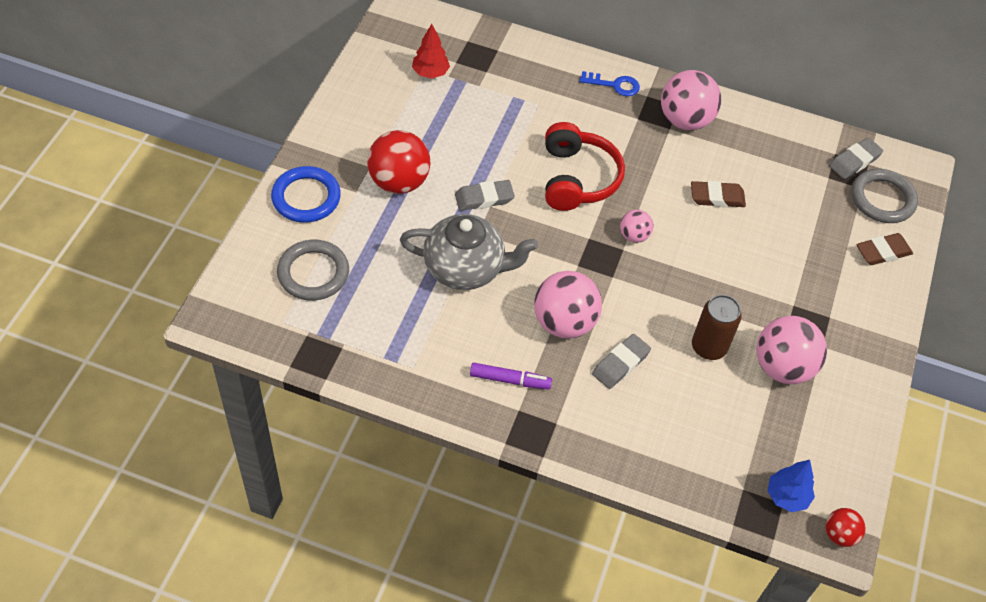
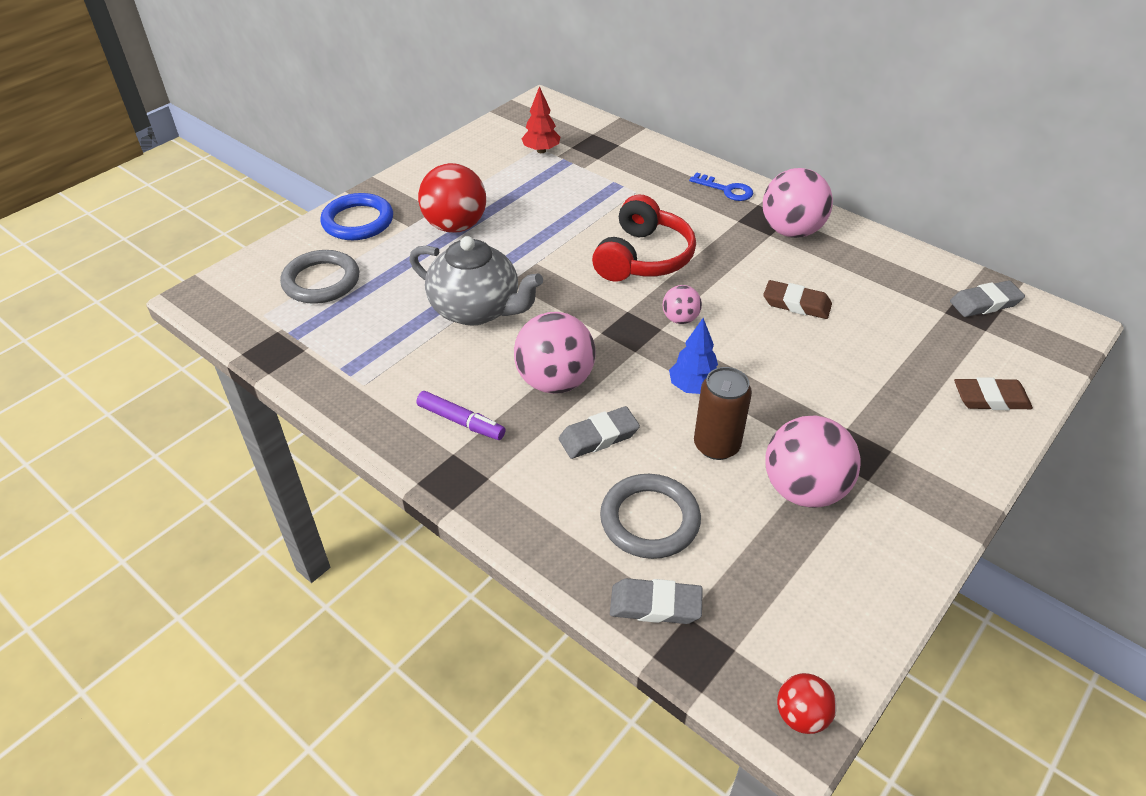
camera: 25 degrees right, 10 degrees down
(484, 198) = (533, 255): grey eraser -> grey eraser (655, 605)
(787, 496) = (744, 643): blue tree -> blue tree (693, 387)
(882, 199) = (1009, 346): grey ring -> grey ring (649, 520)

